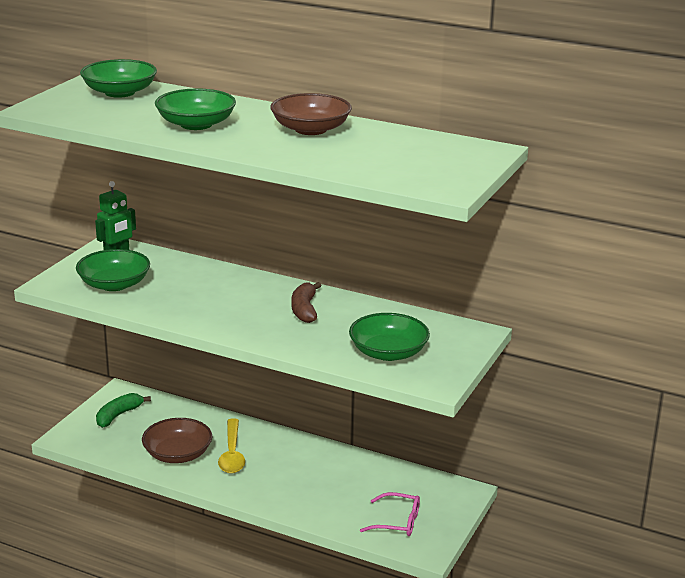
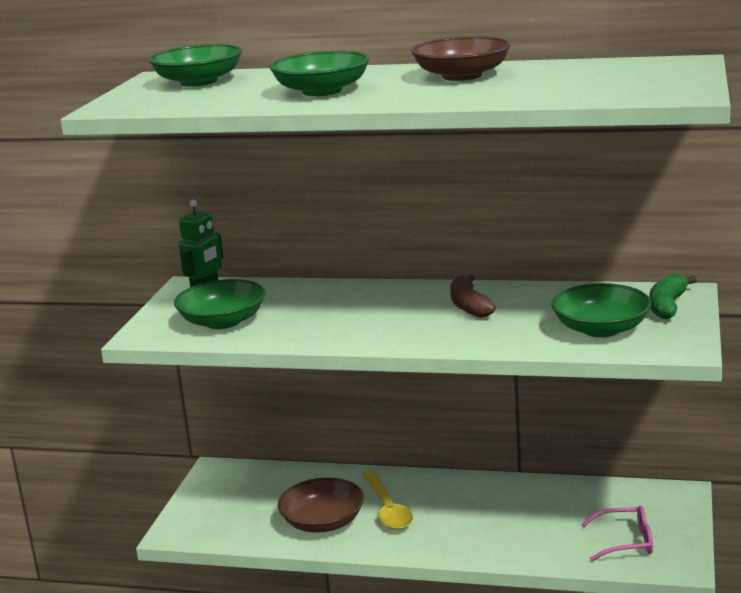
camera: 10 degrees left, 5 degrees down
(118, 415) = (227, 495): green banana -> green banana (668, 306)

